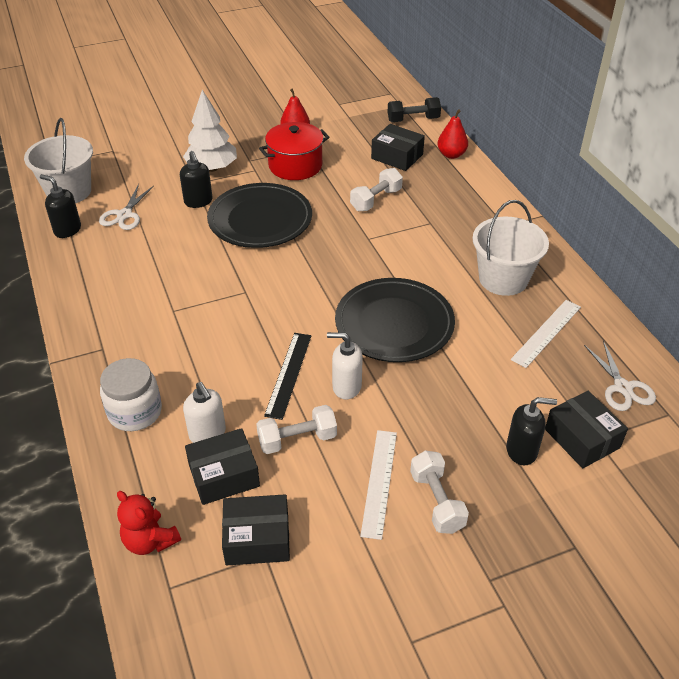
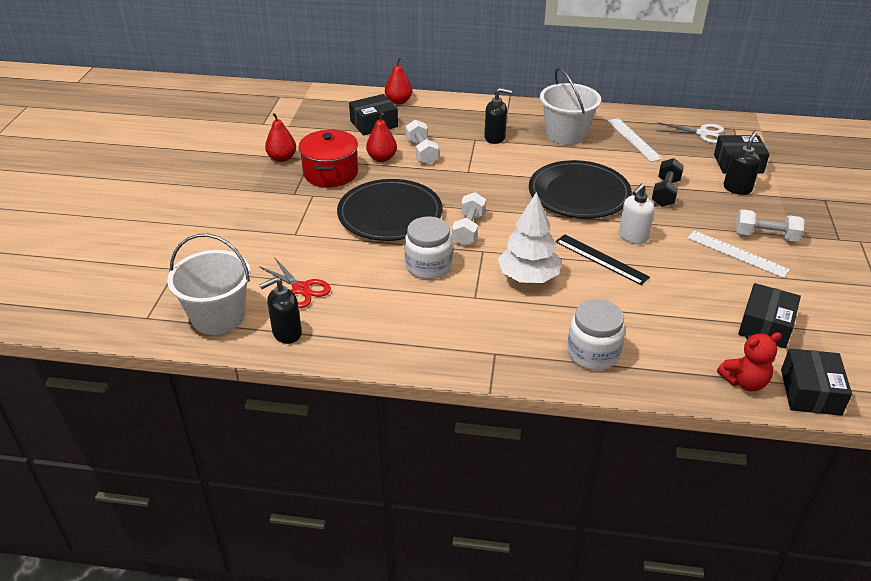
camera: 60 degrees left, 5 degrees down
(124, 215) = (301, 289): white scissors -> red scissors
(198, 202) = (327, 239): black soap dispenser -> black soap dispenser (495, 138)
(199, 268) = (428, 266): none -> white jar
(207, 434) = (643, 319): white soap dispenser -> none
(212, 168) = (282, 217): white tree -> white tree (528, 277)
(224, 475) = (694, 324): black box -> black box (810, 392)
(297, 439) = (675, 276): white dumbbell -> white dumbbell (469, 229)
(343, 182) = (382, 158): none -> red pear
(413, 119) = (331, 100): black dumbbell -> black dumbbell (665, 192)

